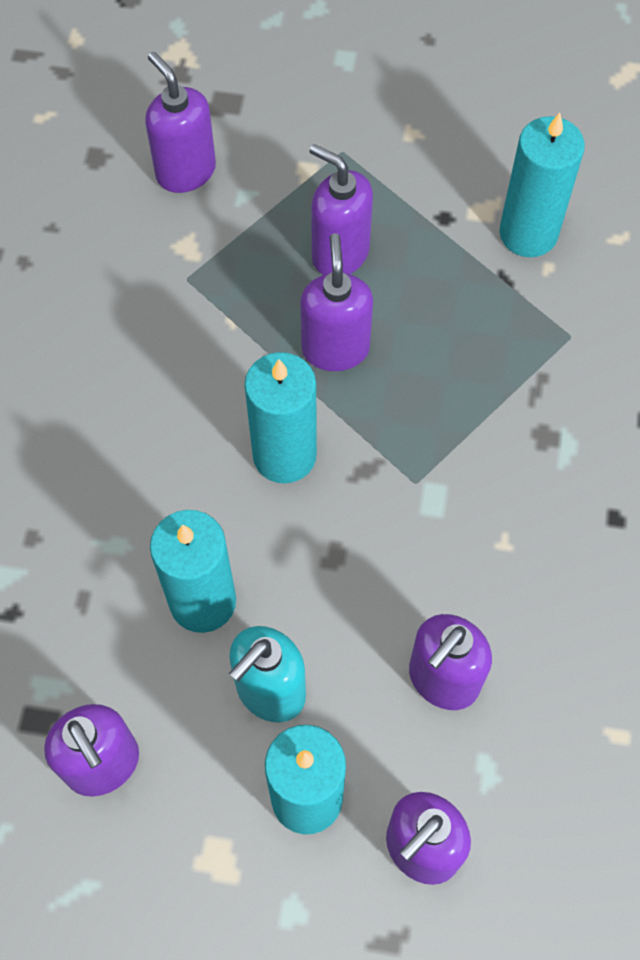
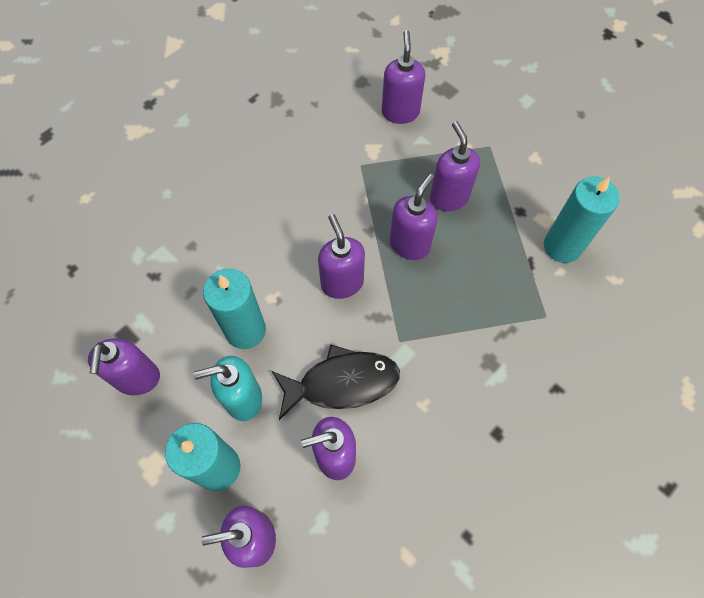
camera: 35 degrees right, 0 degrees up
(284, 455) = (342, 283): turquoise candle -> purple soap dispenser
(383, 583) = (342, 383): none -> black fish

